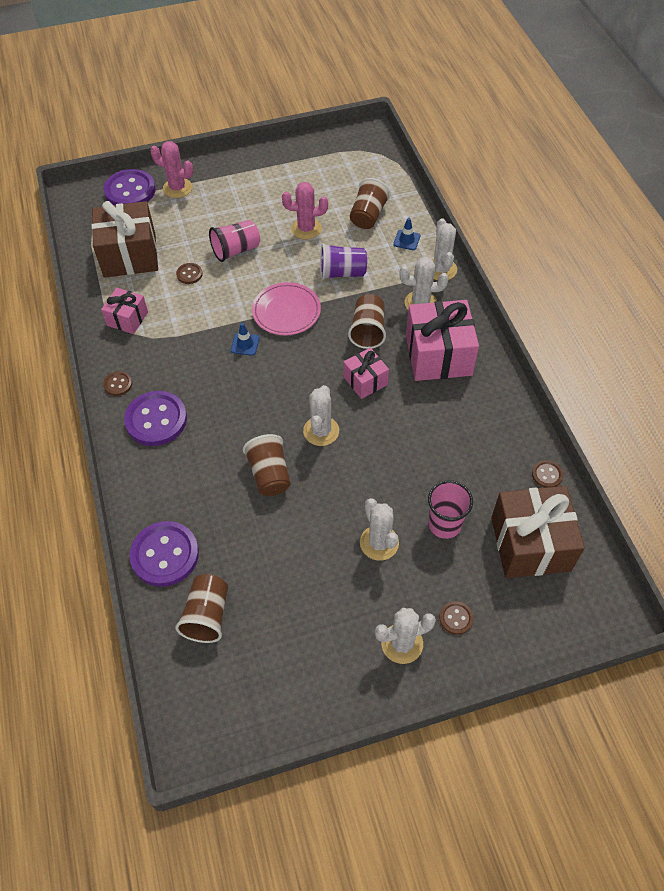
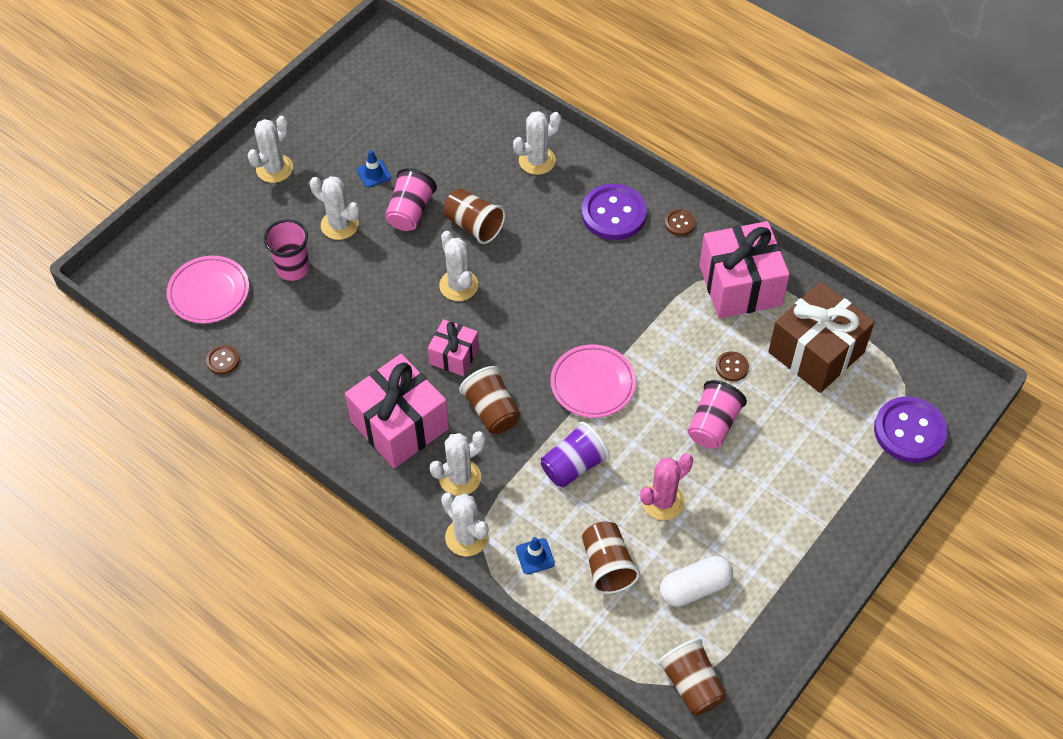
camera: 145 degrees right, 0 degrees up
(127, 319) = (740, 285): pink gift -> pink gift, size x1.83
(165, 555) = (504, 127): purple button -> none
(169, 503) = (537, 161): none -> white cactus
(177, 188) = (862, 468): pink cactus -> none
(207, 615) = (436, 110): brown cup -> brown cup (691, 685)
(245, 344) = (602, 325): blue traffic cone -> blue traffic cone (374, 174)
(311, 519) = (410, 212): none -> pink cup
(329, 184) = (694, 588): none -> white capsule
(456, 618) = (242, 206): brown button -> none
(530, 544) = (209, 292): brown gift -> pink plate

